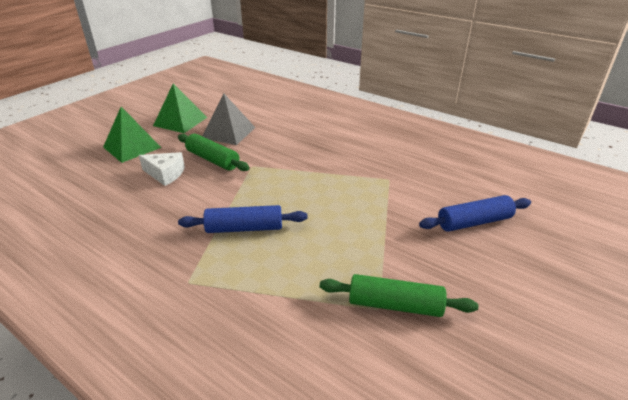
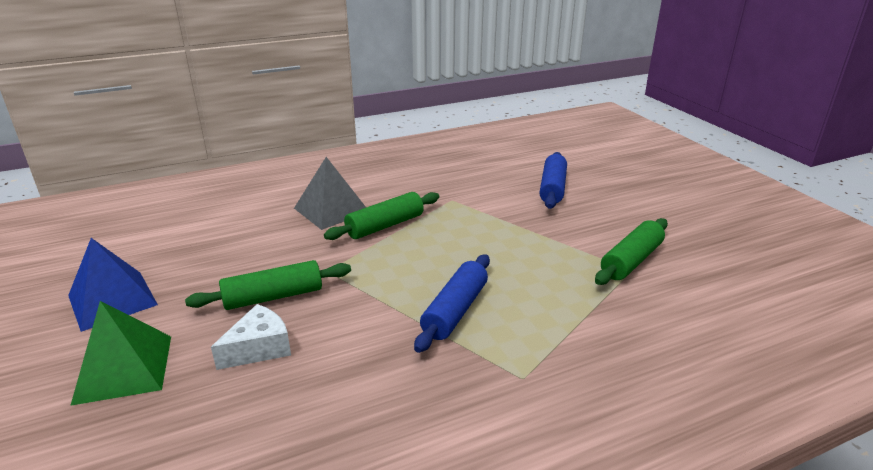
camera: 60 degrees left, 5 degrees down
(180, 121) = (112, 300): green pyramid -> blue pyramid
(228, 132) = (216, 266): grey pyramid -> grey pyramid (331, 210)
(322, 166) = (385, 226): none -> green rolling pin

